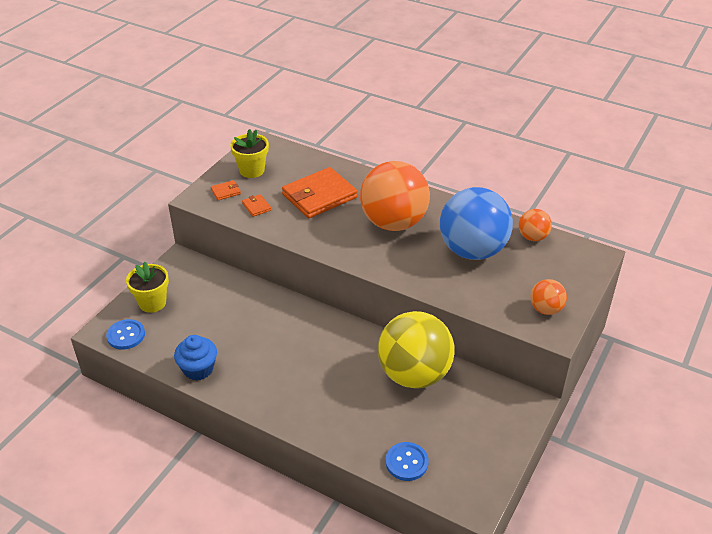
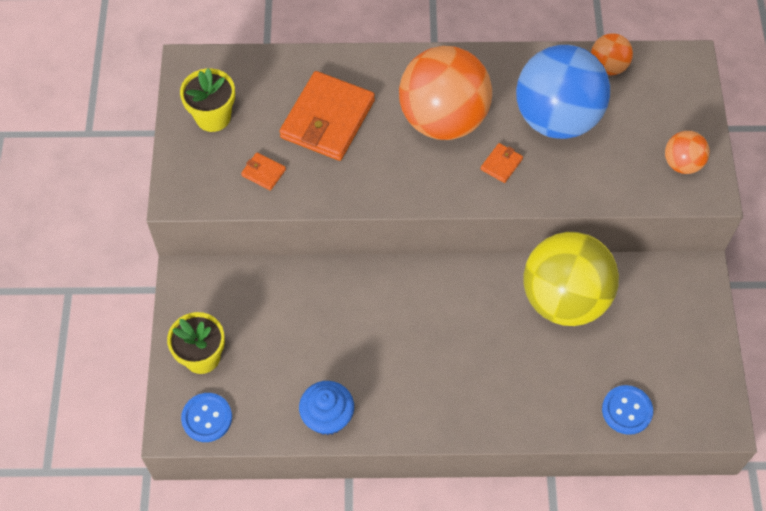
camera: 30 degrees left, 20 degrees up
(225, 192) = (206, 167): orange wallet -> orange wallet (501, 164)

